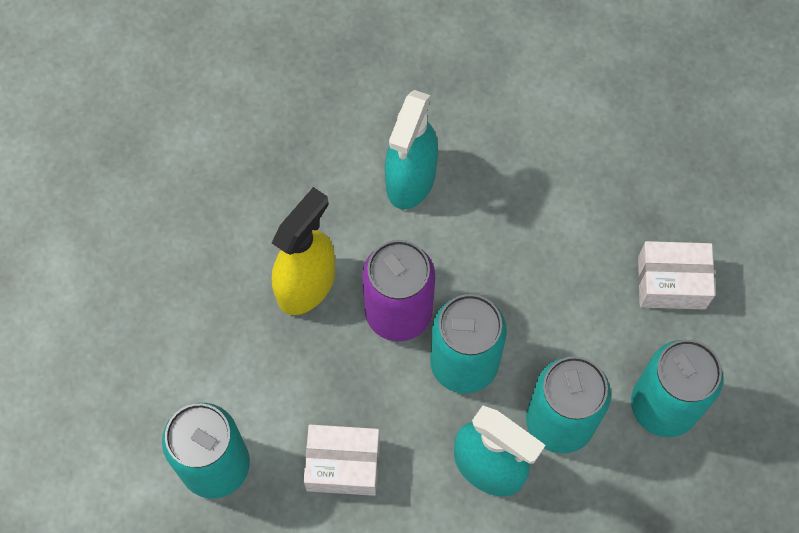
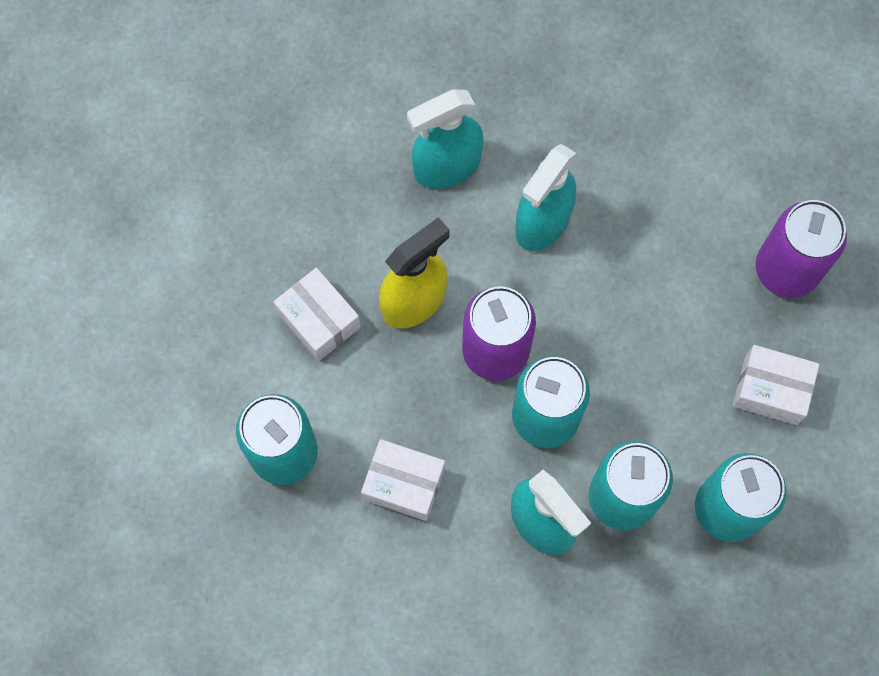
camera: 15 degrees right, 5 degrees up
(217, 327) = (319, 320): none -> white box
(304, 150) = (446, 166): none -> turquoise spray bottle
(653, 167) = (786, 270): none -> purple can

